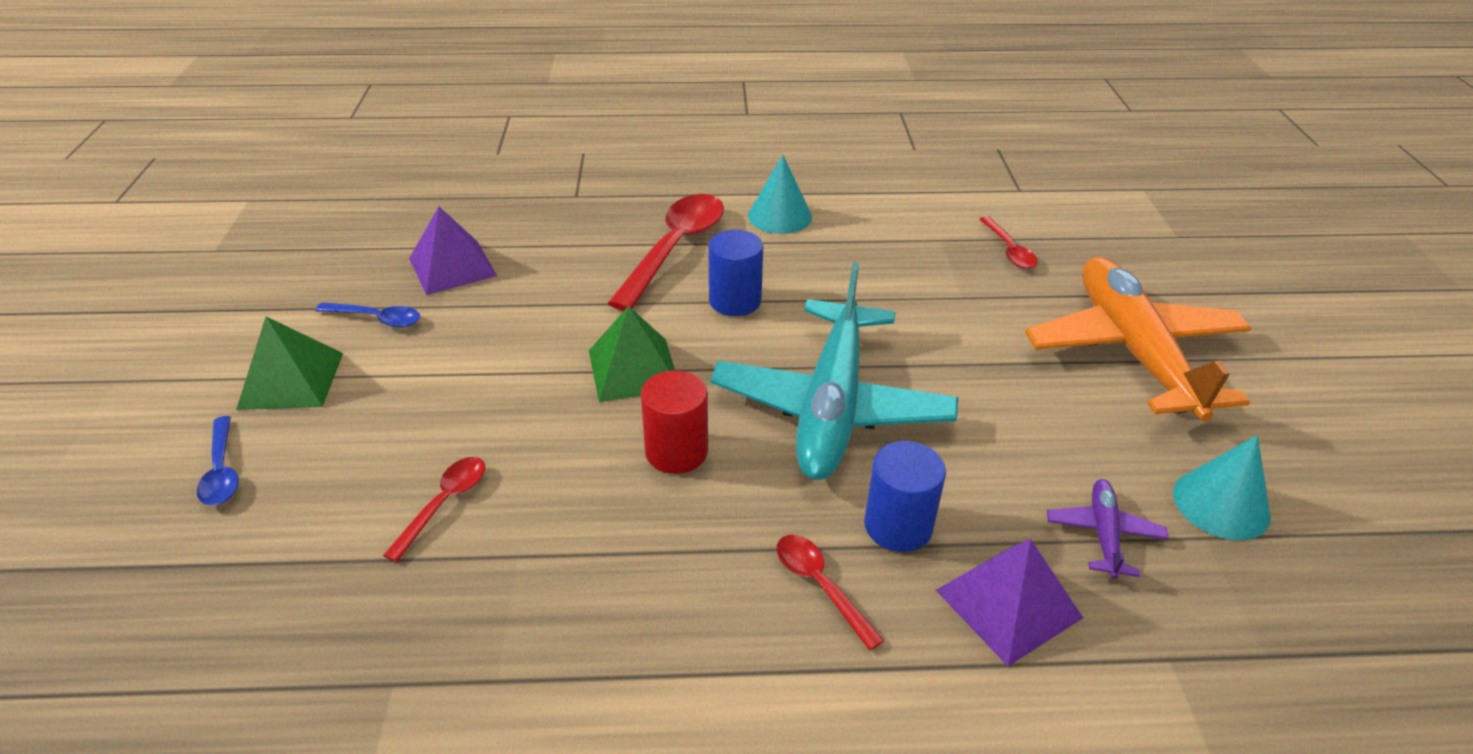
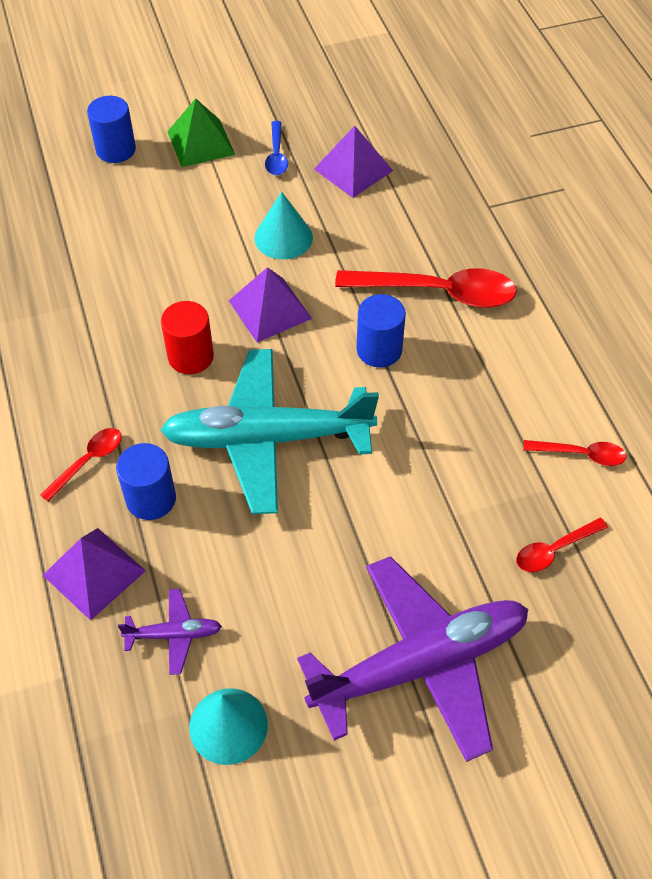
camera: 75 degrees right, 15 degrees up
(222, 471) = (116, 150): blue spoon -> blue cylinder
(444, 504) = (114, 255): red spoon -> red spoon (580, 454)
(633, 369) = (270, 309): green pyramid -> purple pyramid
(780, 216) = (526, 354): turquoise cone -> turquoise cone (283, 237)
(1132, 351) = (420, 664): orange plane -> purple plane

